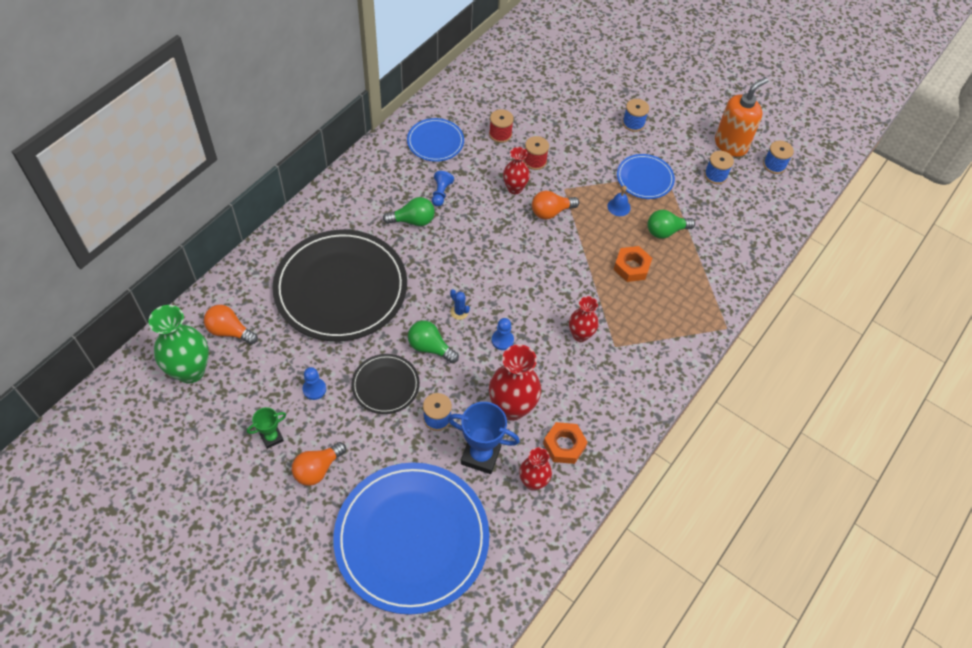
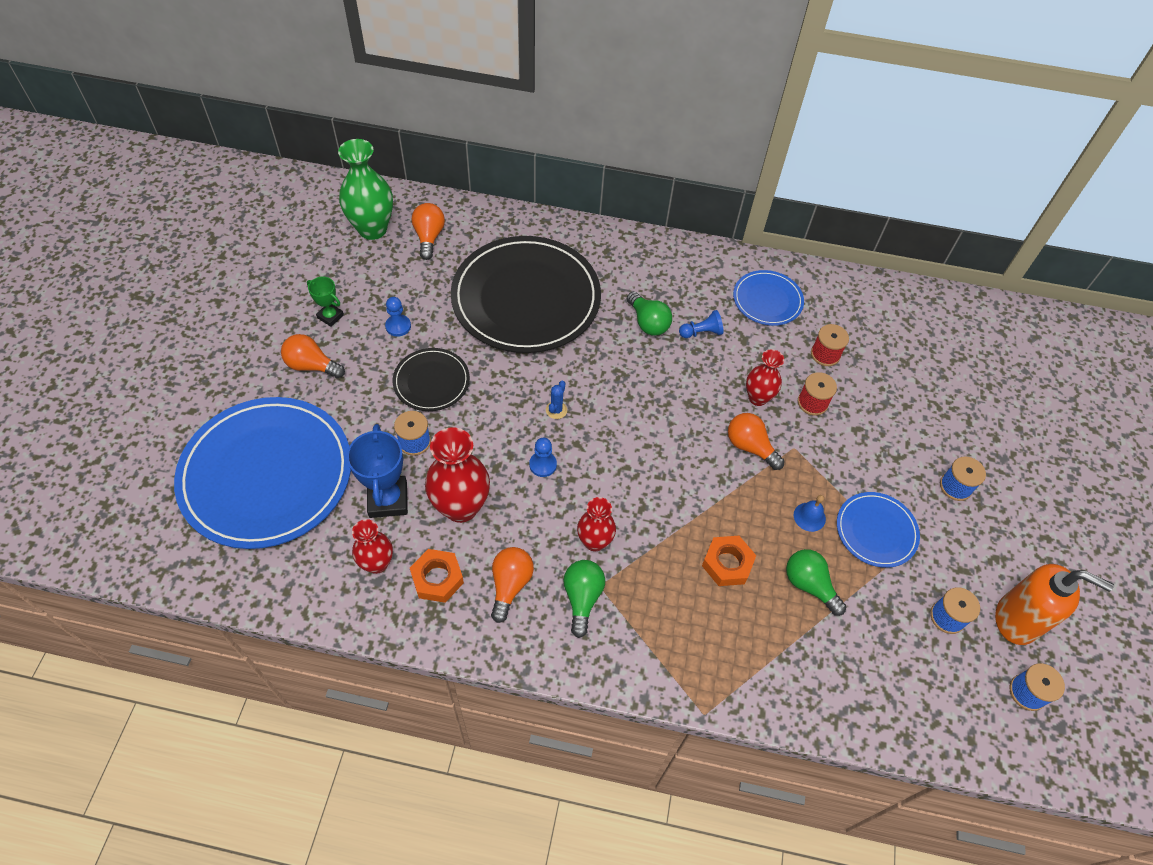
camera: 65 degrees right, 0 degrees up
(430, 347) = (497, 401): green light bulb -> green light bulb (582, 598)
(590, 400) = (510, 585): none -> orange light bulb

